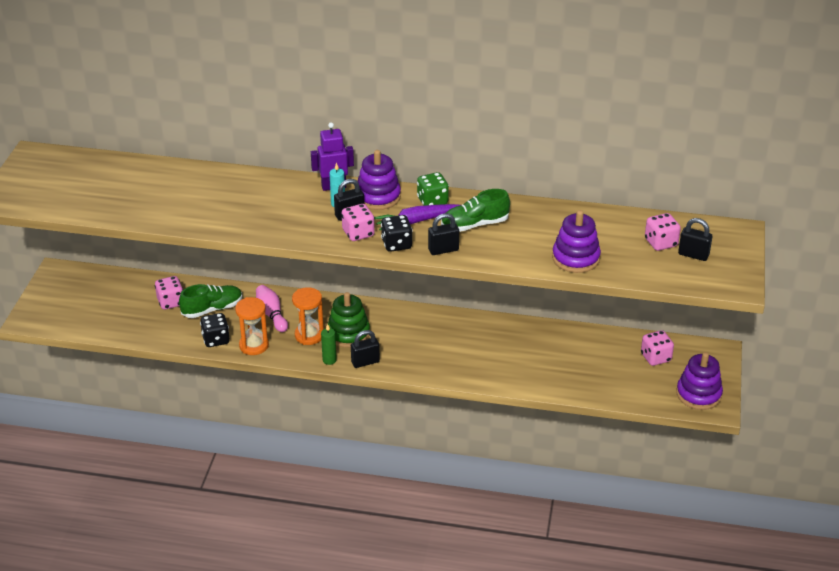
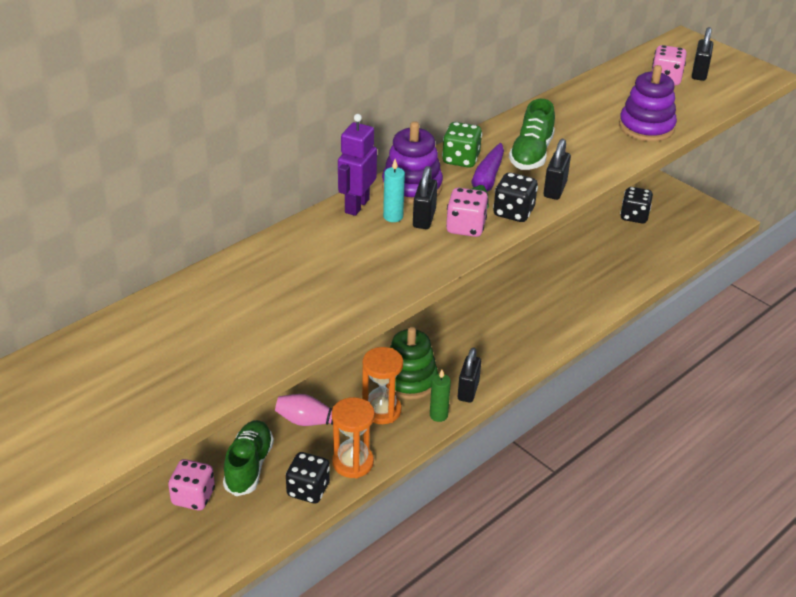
camera: 55 degrees left, 0 degrees up
(655, 357) = (634, 216): pink dice -> black dice
(693, 255) = (699, 73): black padlock -> black padlock turned 45 degrees counterclockwise
(698, 394) = (702, 220): purple stacking toy -> none

